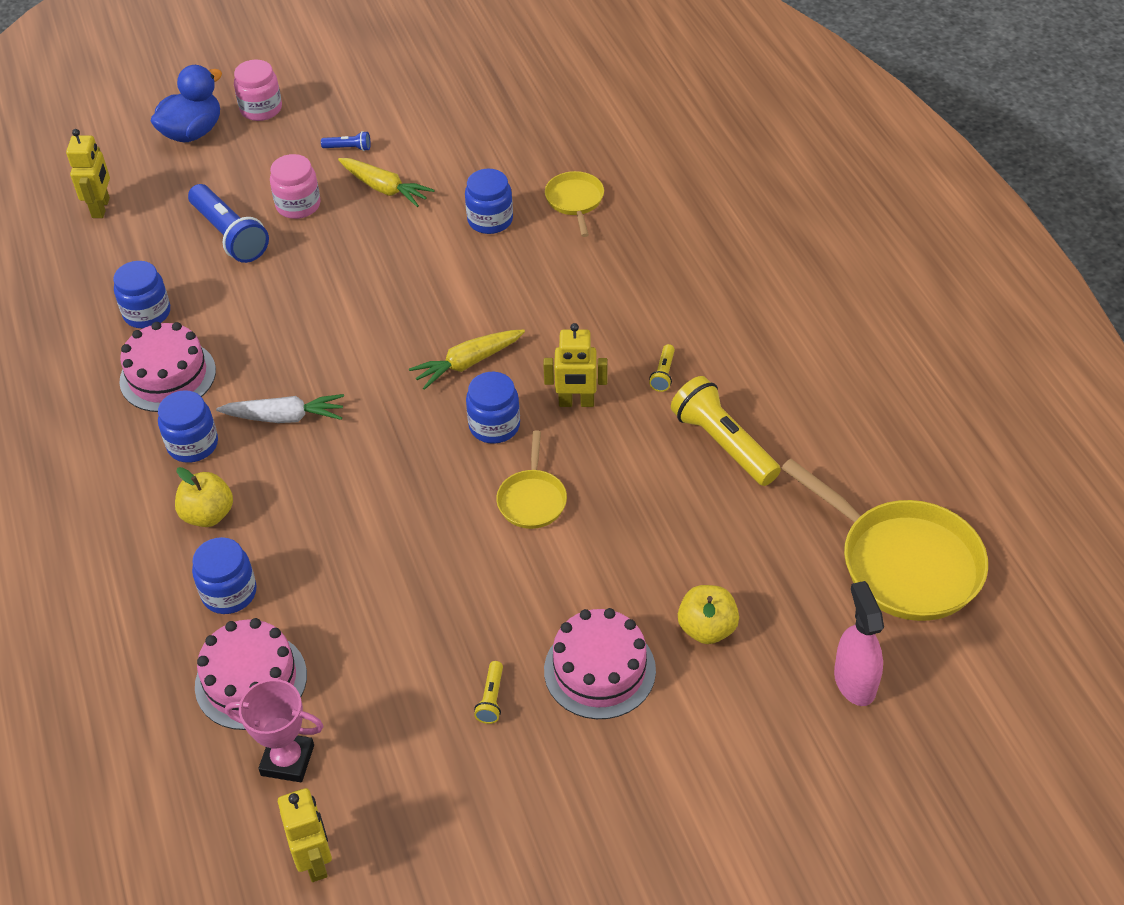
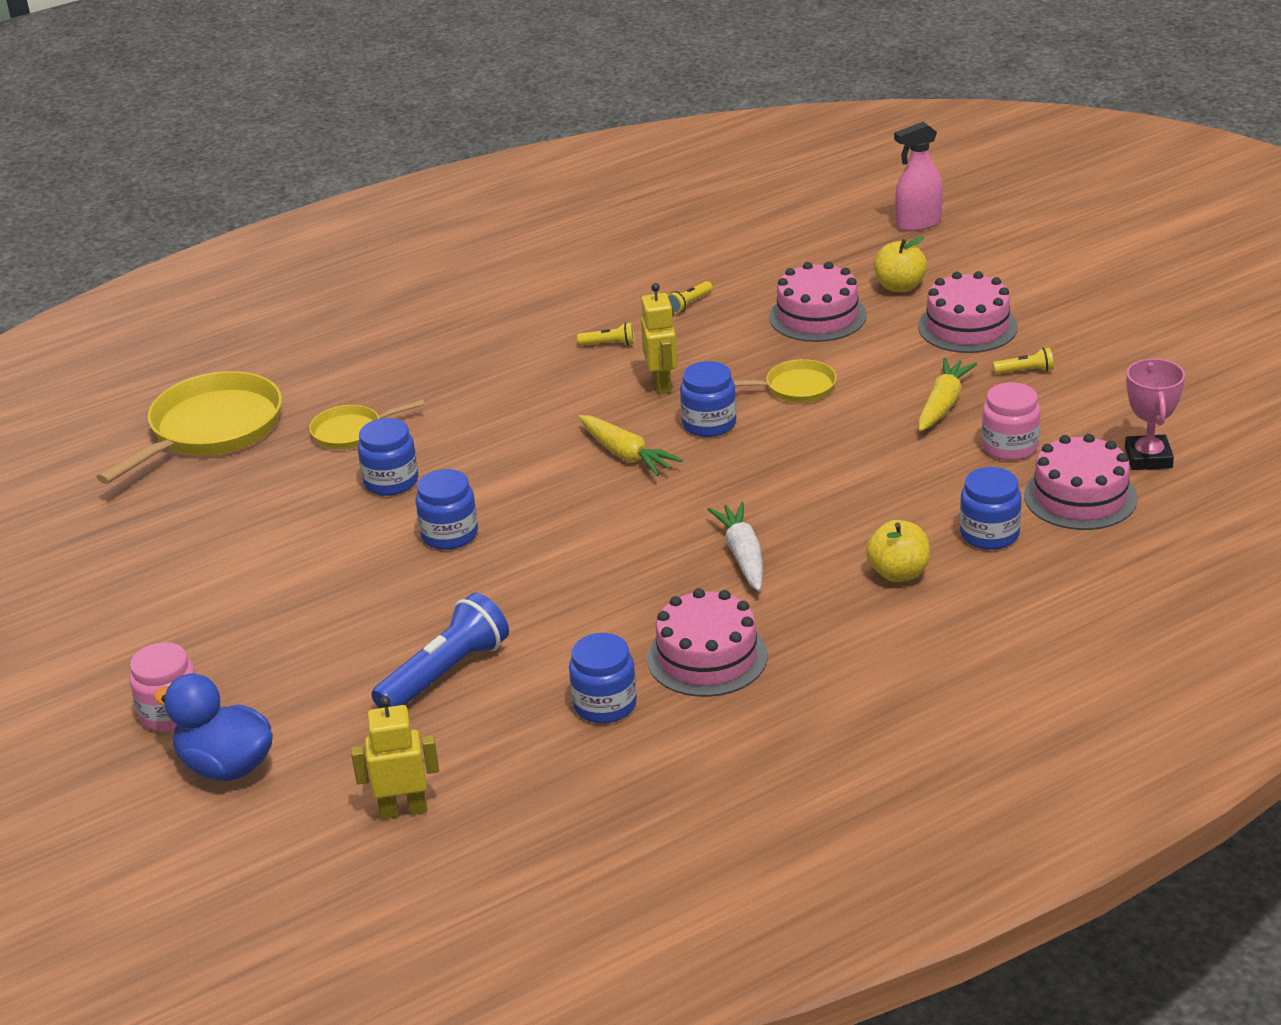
camera: 100 degrees left, 15 degrees down
(193, 444) = (806, 609): blue jar -> blue jar (449, 535)
(298, 205) = (379, 630): pink jar -> pink jar (1009, 447)
(315, 860) = (1230, 423): yellow robot -> none
(348, 148) = (259, 615): blue flashlight -> none
(384, 189) = (340, 568): yellow carrot -> yellow carrot (943, 404)
(665, 543) = (817, 316): none -> pink cake
(723, 443) = (689, 304): yellow flashlight -> yellow flashlight, size x0.45
(902, 562) = (791, 215): yellow pan -> yellow pan (210, 430)

